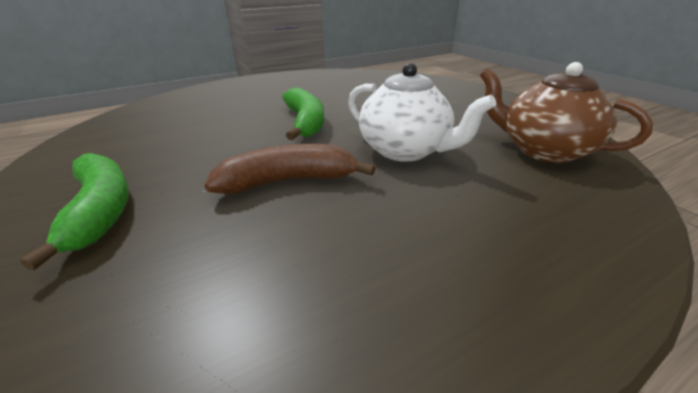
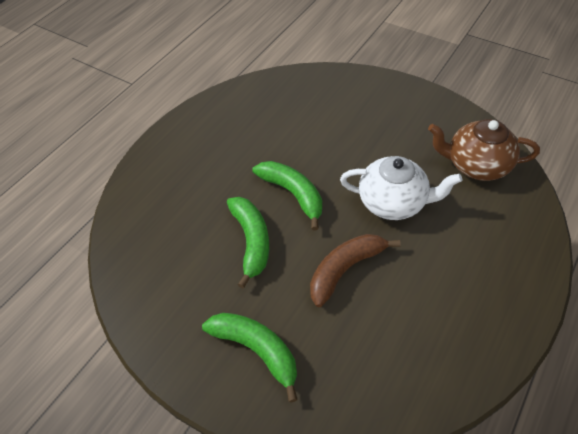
camera: 25 degrees left, 20 degrees up
(226, 137) = (251, 241): none -> green banana

